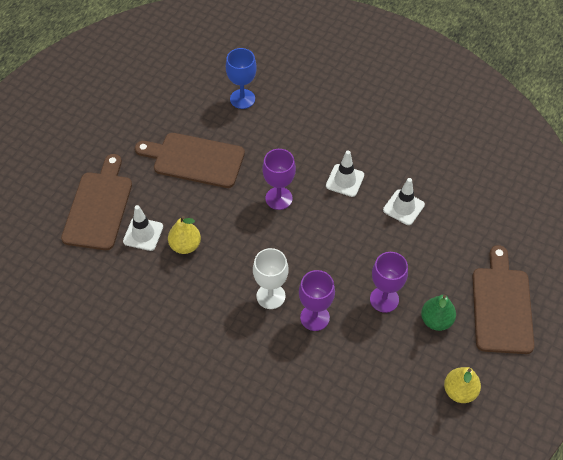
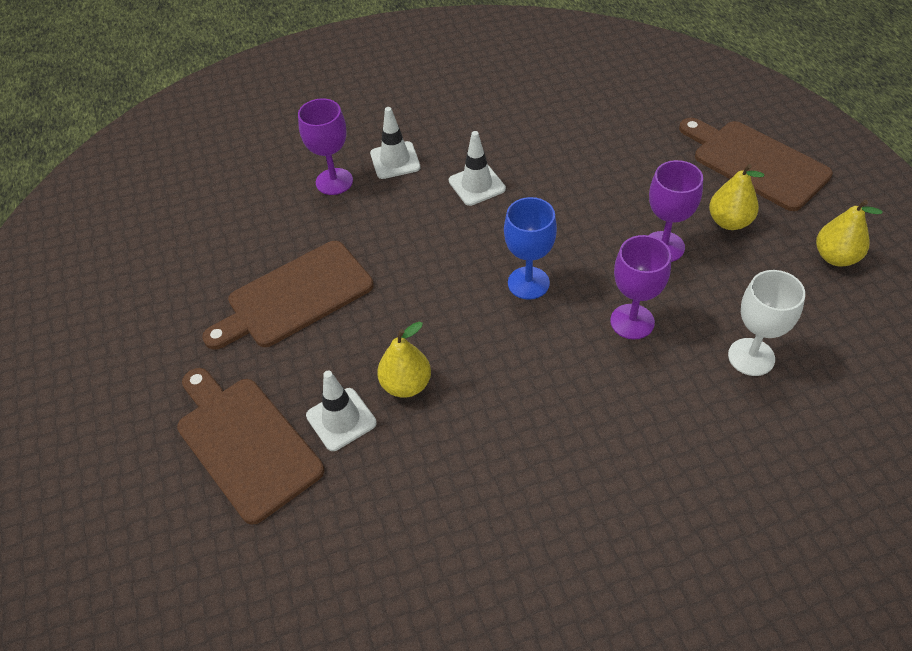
camera: 45 degrees left, 5 degrees down
(242, 99) = (267, 202): blue goblet -> blue goblet (528, 283)
(270, 296) = (564, 344): white goblet -> white goblet (751, 357)
(279, 198) = (437, 253): purple goblet -> purple goblet (334, 181)
(403, 207) = (561, 161): white traffic cone -> white traffic cone (395, 160)
(436, 320) = (729, 222): green pear -> yellow pear

